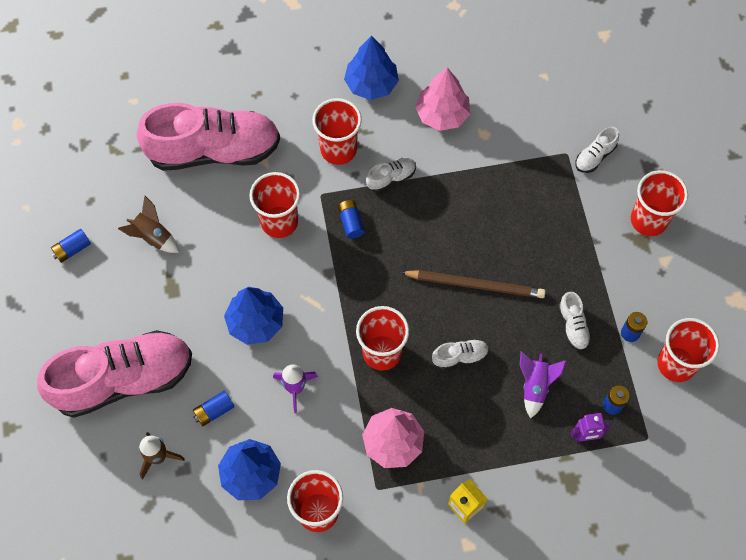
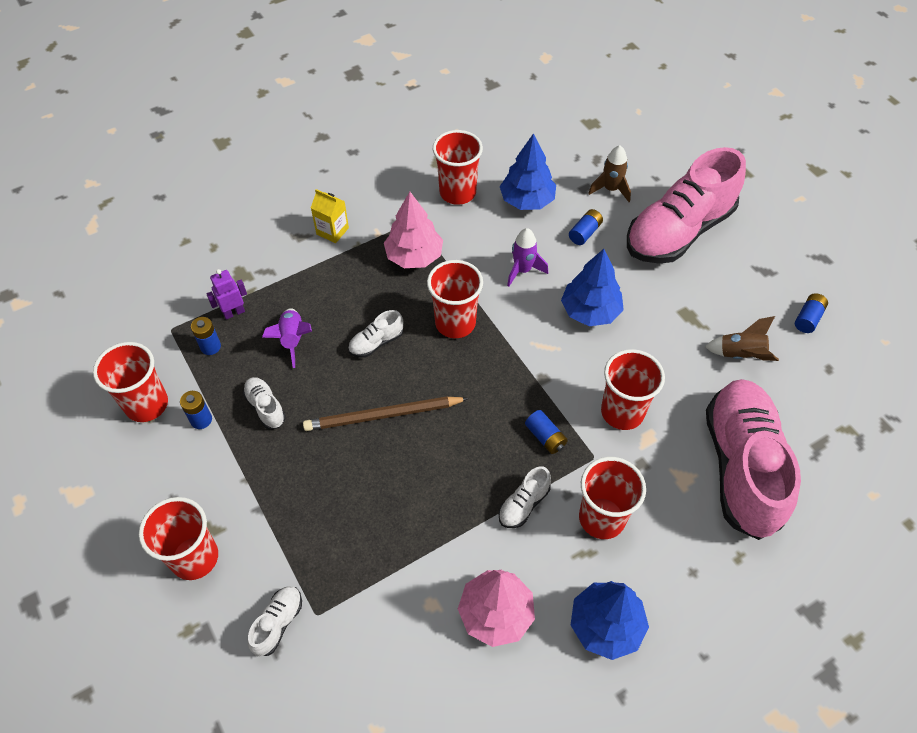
camera: 160 degrees right, 10 degrees down
(214, 151) = (741, 466): pink shoe -> pink shoe turned 120 degrees clockwise

